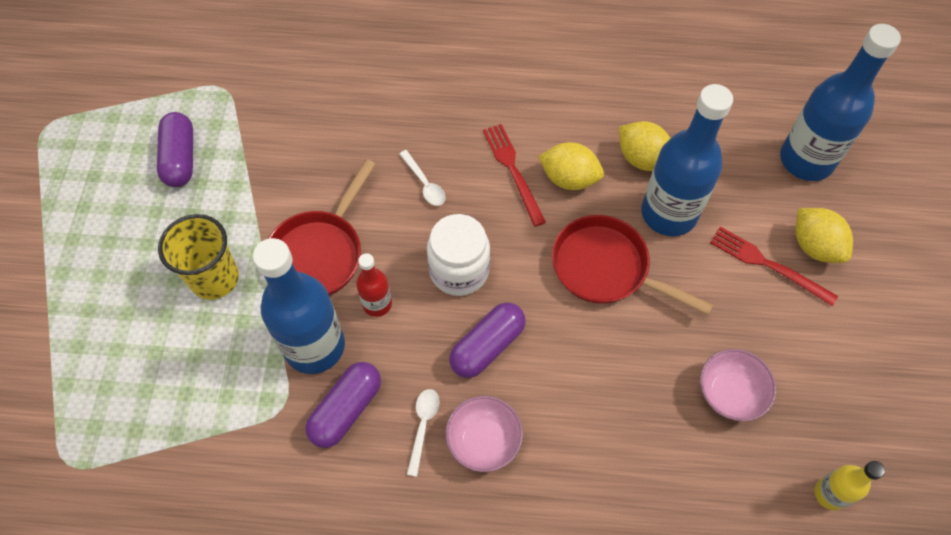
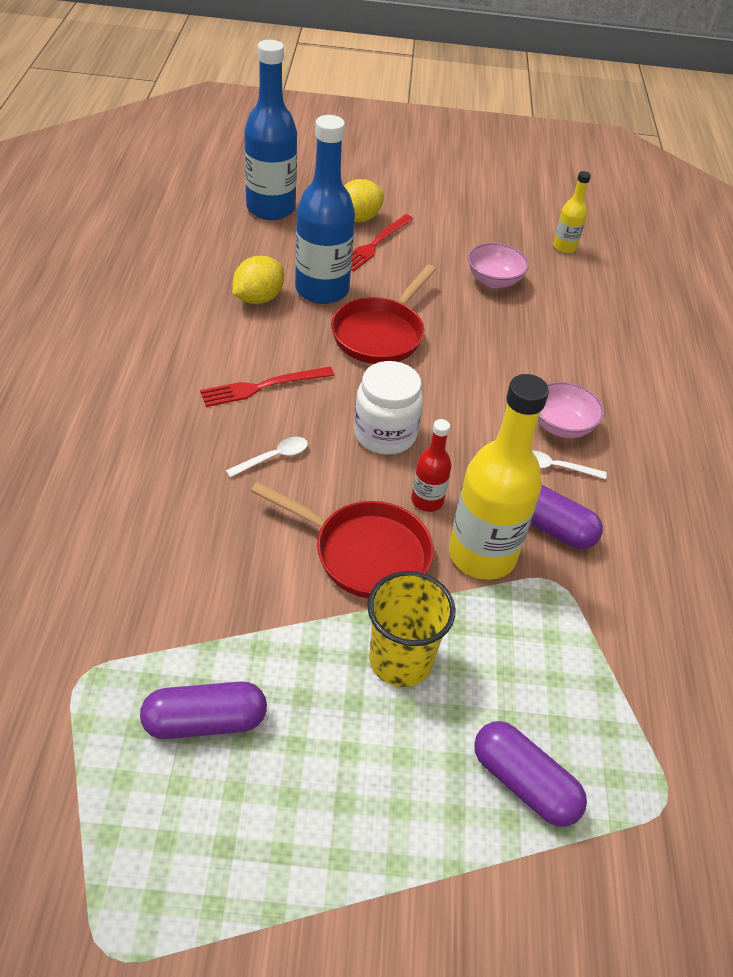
camera: 95 degrees left, 15 degrees down
(314, 346) = (482, 555): blue bottle -> yellow bottle
(487, 346) = (467, 418): purple capsule -> purple capsule (524, 783)
(569, 179) = (277, 348): yellow lemon -> none

